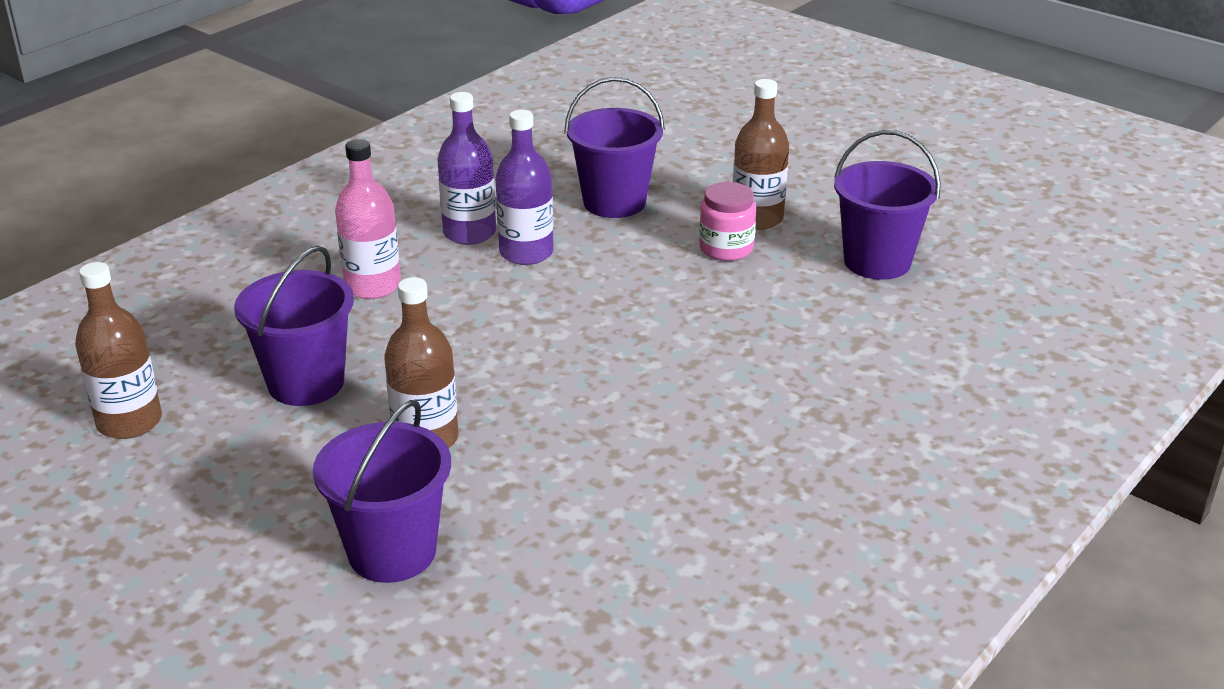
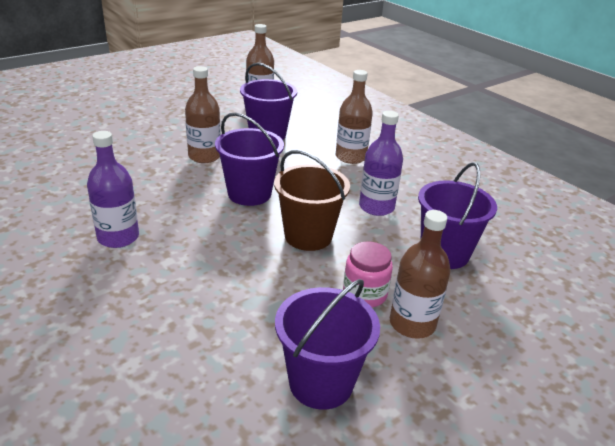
camera: 100 degrees right, 0 degrees up
(373, 286) = (350, 157): pink bottle -> brown bottle
(392, 552) = (131, 141): purple bucket -> purple bucket (249, 194)
(469, 233) = (405, 191): purple bottle -> purple bottle (118, 237)
(629, 298) = (308, 236): none -> brown bucket

